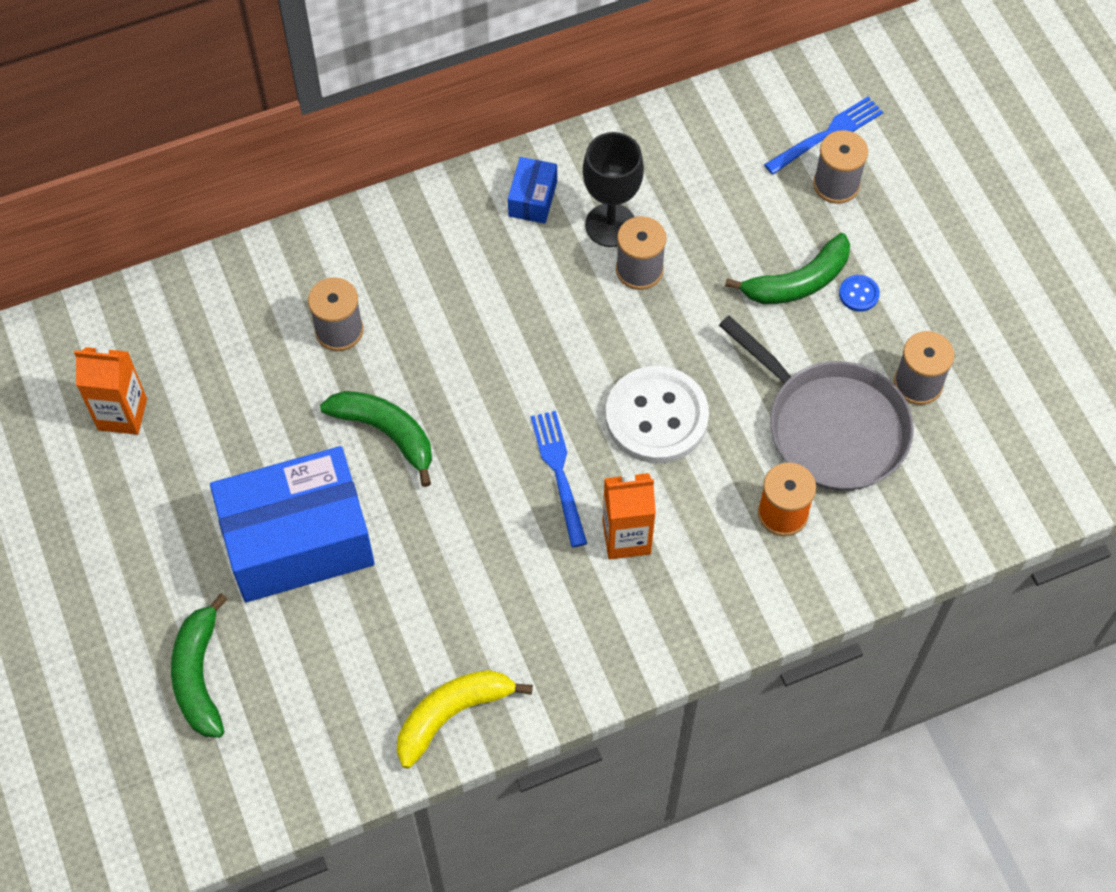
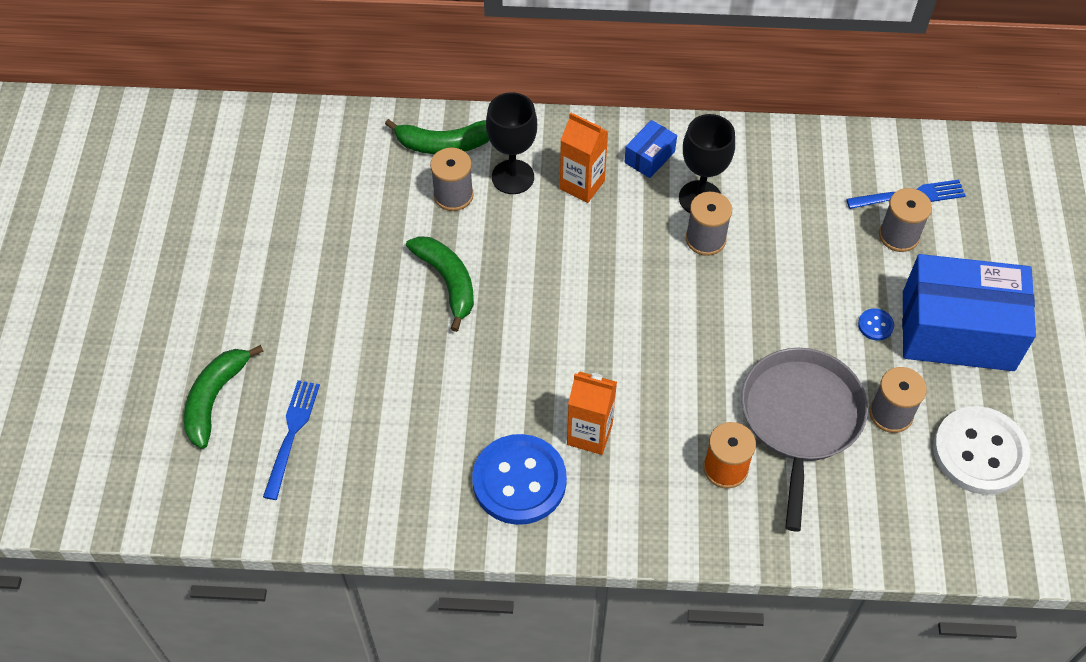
camera: 25 degrees right, 5 degrees down
(122, 414) = (266, 193): orange carton -> orange carton (582, 185)
(298, 541) = (340, 332): blue box -> blue box (957, 330)
(394, 282) = (513, 177): none -> black goblet
(452, 714) = (383, 509): yellow banana -> none
(558, 472) = (562, 363): blue fork -> blue fork (292, 433)
(579, 620) = (519, 481): none -> blue button
(656, 417) = (661, 353): white button -> white button (979, 452)
(797, 282) = (829, 297): green banana -> green banana (443, 144)
(831, 427) = (800, 418): grey pan -> grey pan turned 150 degrees counterclockwise

